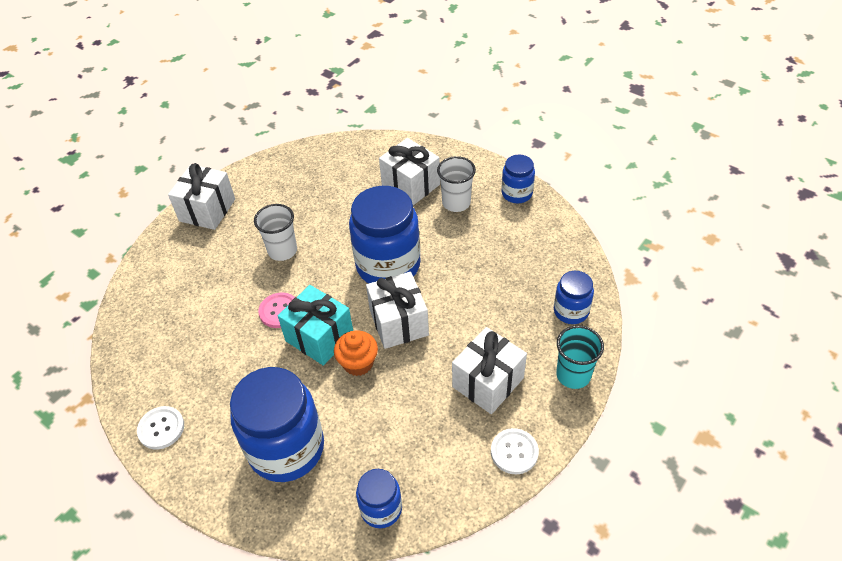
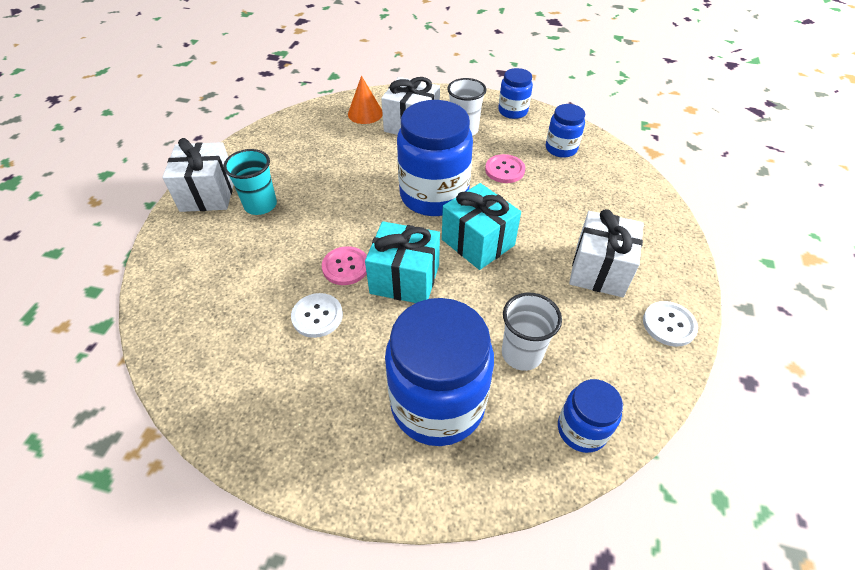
camera: 25 degrees left, 0 degrees up
(161, 428) = (271, 435): white button -> white button (317, 316)
(282, 250) = (315, 210): white cup -> white cup (522, 354)
(358, 363) = (461, 291): orange cupcake -> none
(376, 161) = (365, 113): none -> orange cone
(399, 322) = (478, 242): white gift -> turquoise gift
(467, 257) = (504, 170): none -> pink button
(571, 311) = (626, 189): blue jar -> blue jar (561, 149)
(573, 375) = (668, 240): turquoise cup -> turquoise cup (260, 205)

